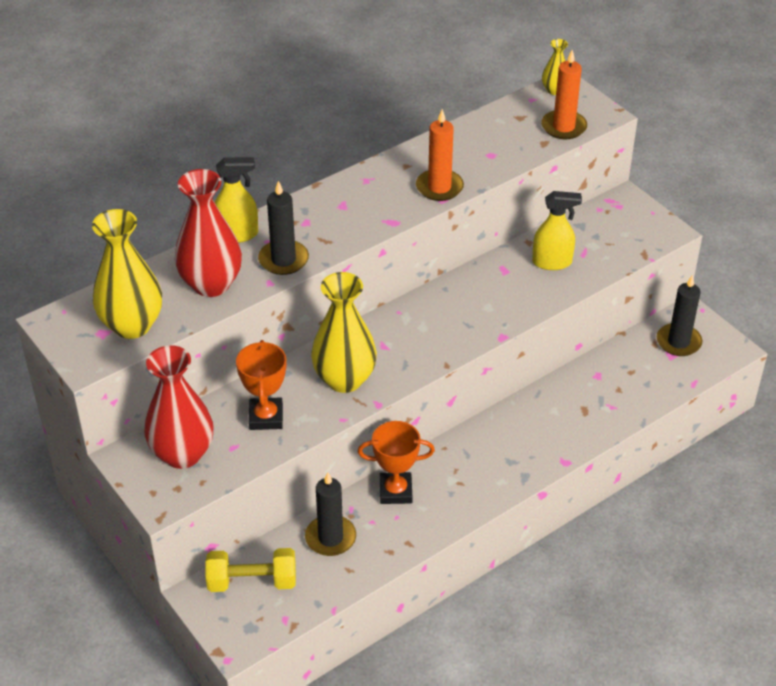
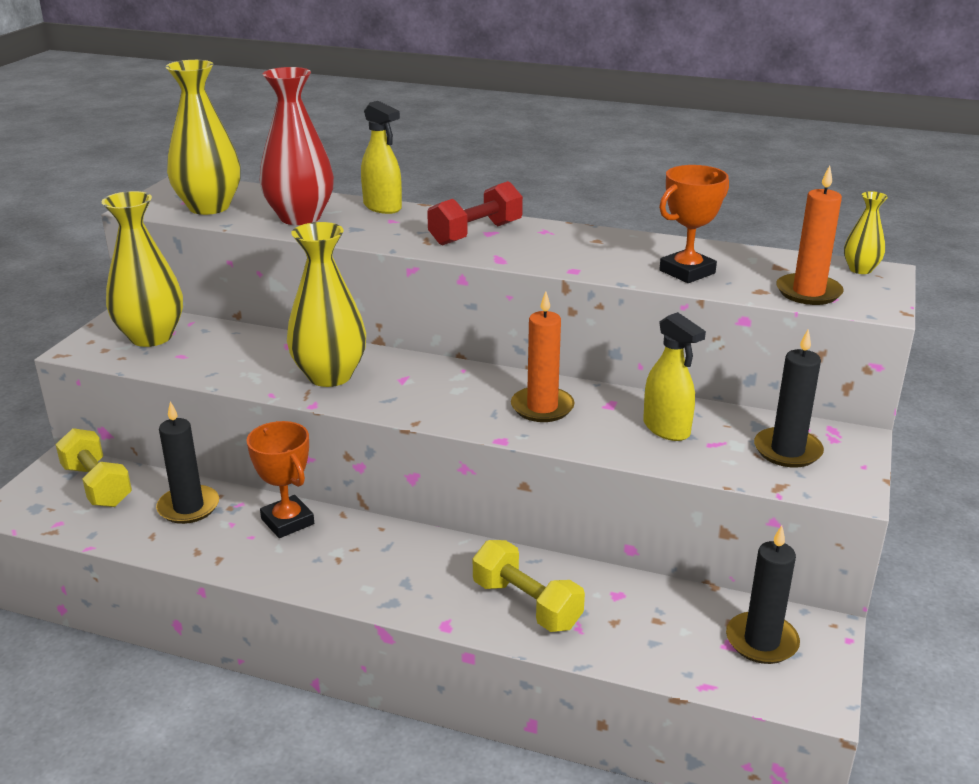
camera: 55 degrees right, 15 degrees down
(182, 454) = (151, 337): red vase -> yellow vase
(266, 417) = (236, 357): orange trophy -> orange trophy (687, 272)
(283, 260) = (373, 233): black candle -> black candle (787, 451)
(337, 212) = (475, 233): none -> red dumbbell
(439, 187) = (590, 263): orange candle -> orange candle (542, 407)
(575, 418) = (526, 604): none -> yellow dumbbell

